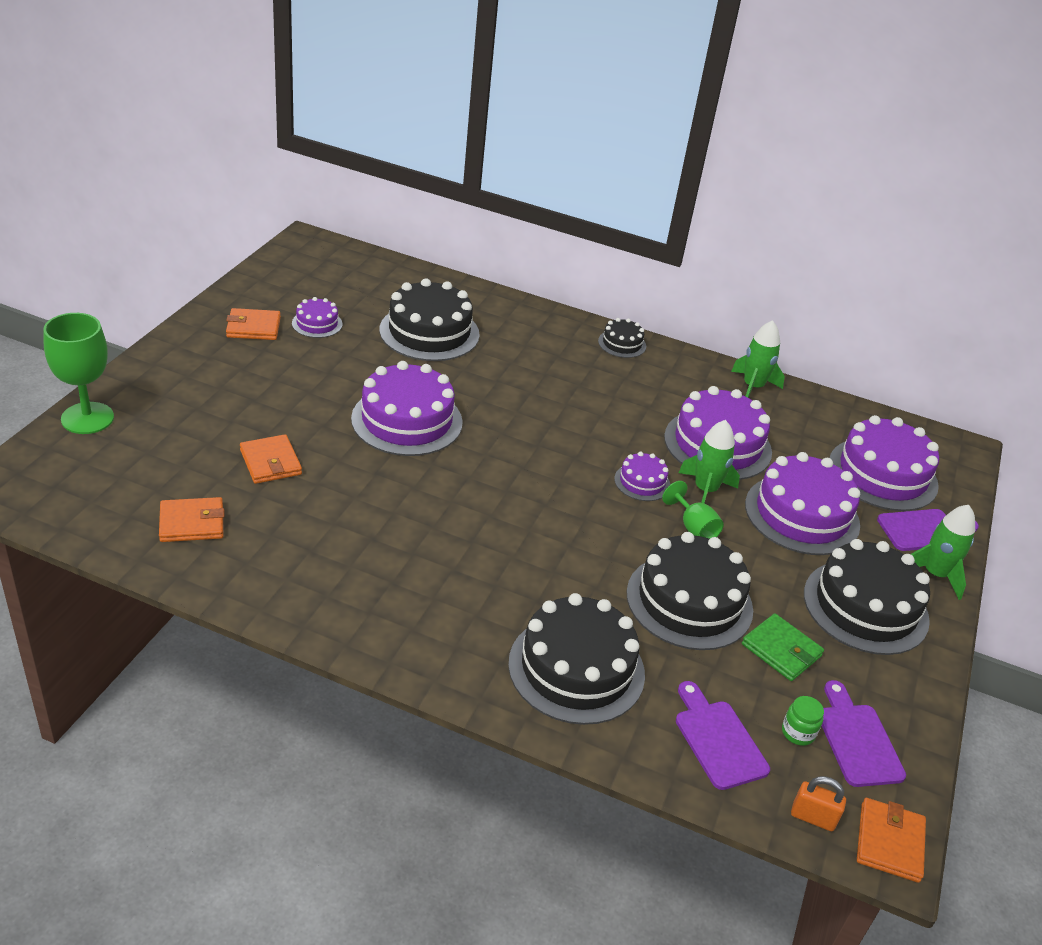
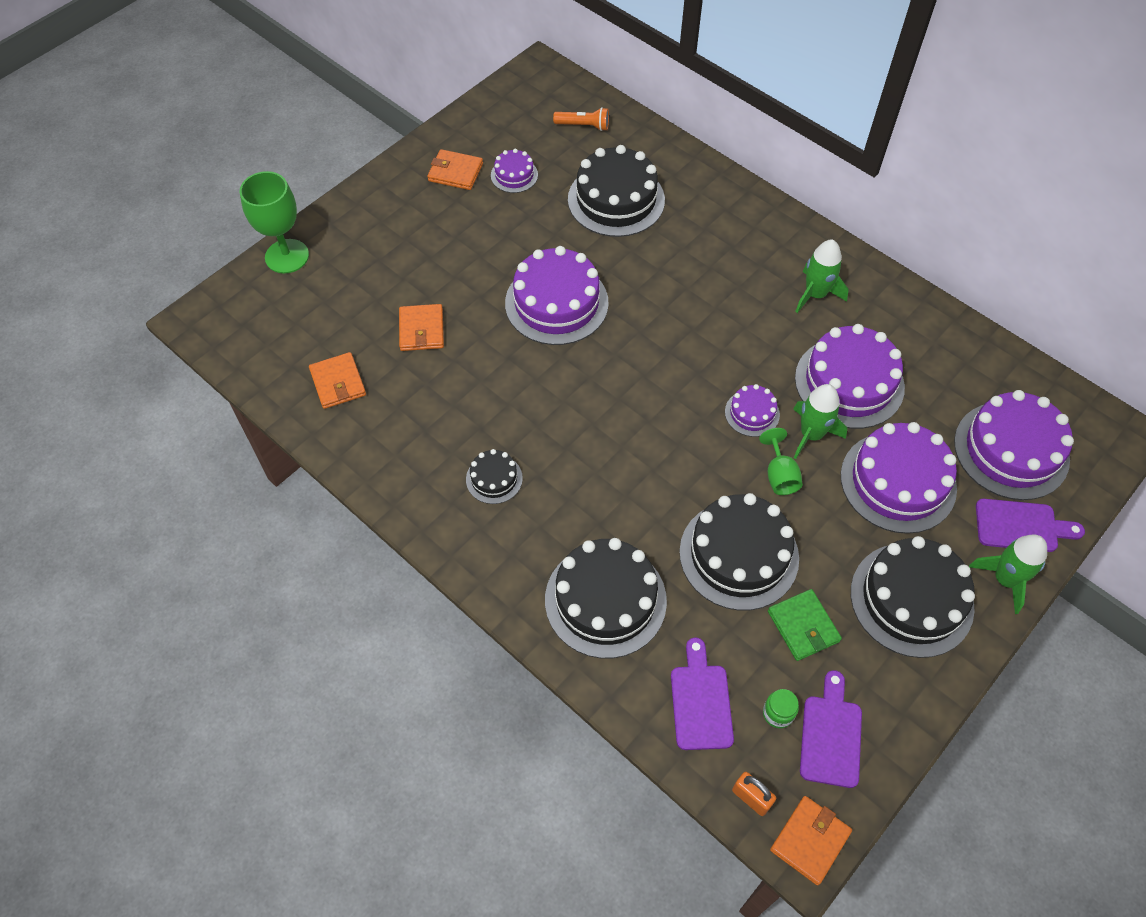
camera: 25 degrees right, 20 degrees up
(192, 523) = (338, 382): orange wallet -> orange wallet turned 60 degrees clockwise
(371, 279) = (583, 126): none -> orange flashlight
(622, 343) = (805, 241): black cake -> black cake (494, 479)
(753, 387) = (921, 317): green rocket -> green rocket (815, 294)

